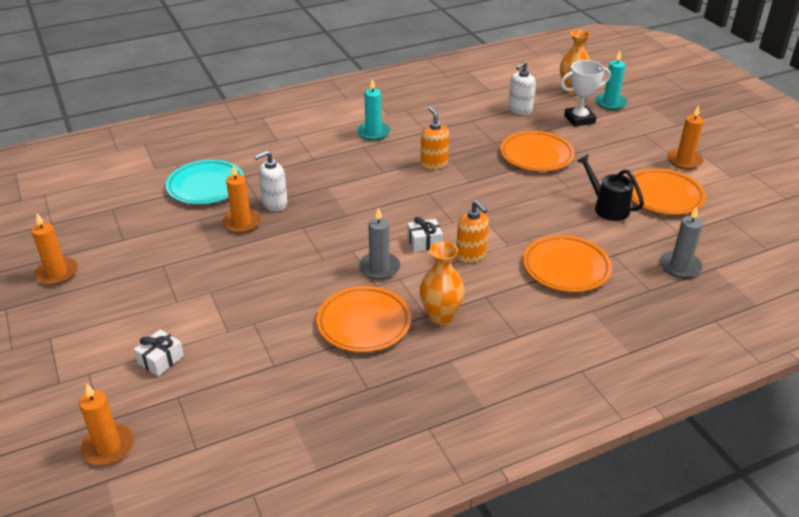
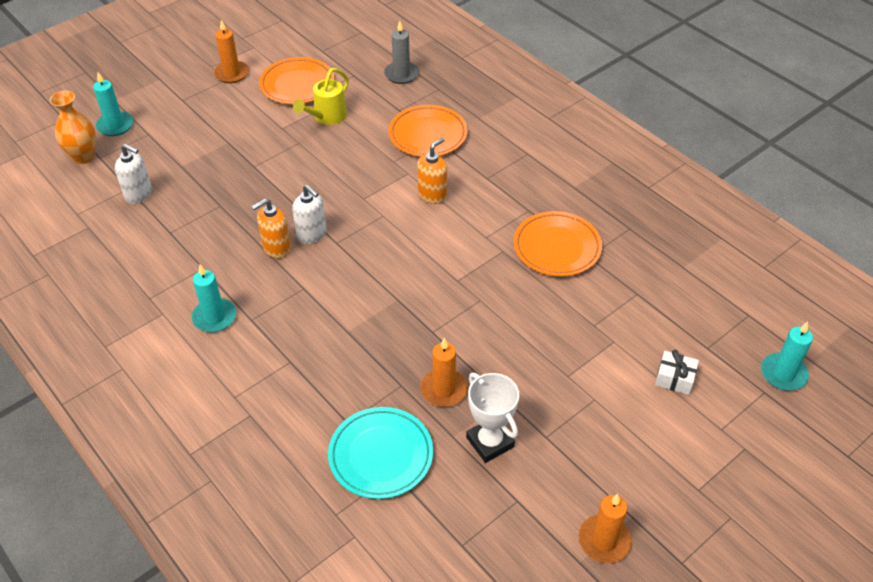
camera: 105 degrees left, 10 degrees up
(108, 447) = (783, 374): orange candle -> turquoise candle
(274, 204) = (397, 370): white soap dispenser -> white soap dispenser (312, 234)
(379, 268) = (476, 254): grey candle -> none
(424, 242) = (424, 230): white gift -> none
(440, 316) = (525, 201): orange vase -> none
(536, 155) = (241, 171): orange plate -> none
(579, 119) = (156, 146): white trophy -> white trophy (490, 442)
(607, 207) = (326, 117): black watering can -> yellow watering can

